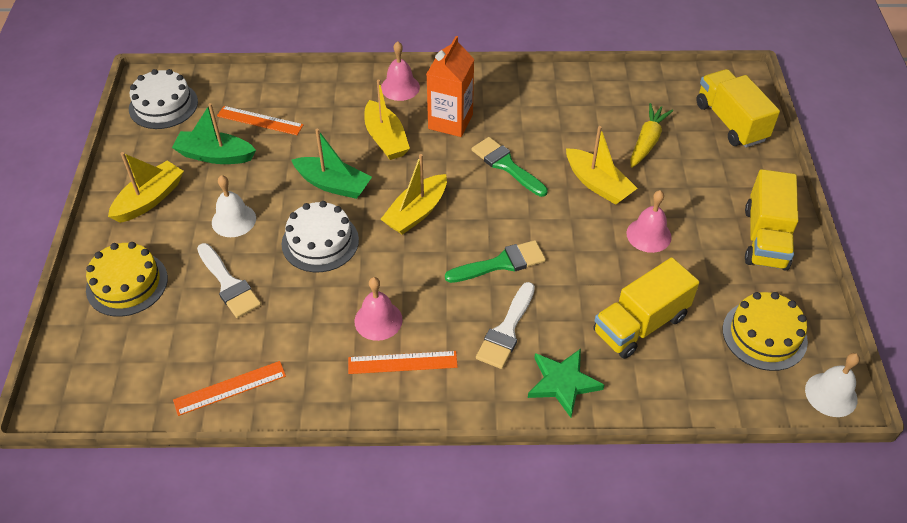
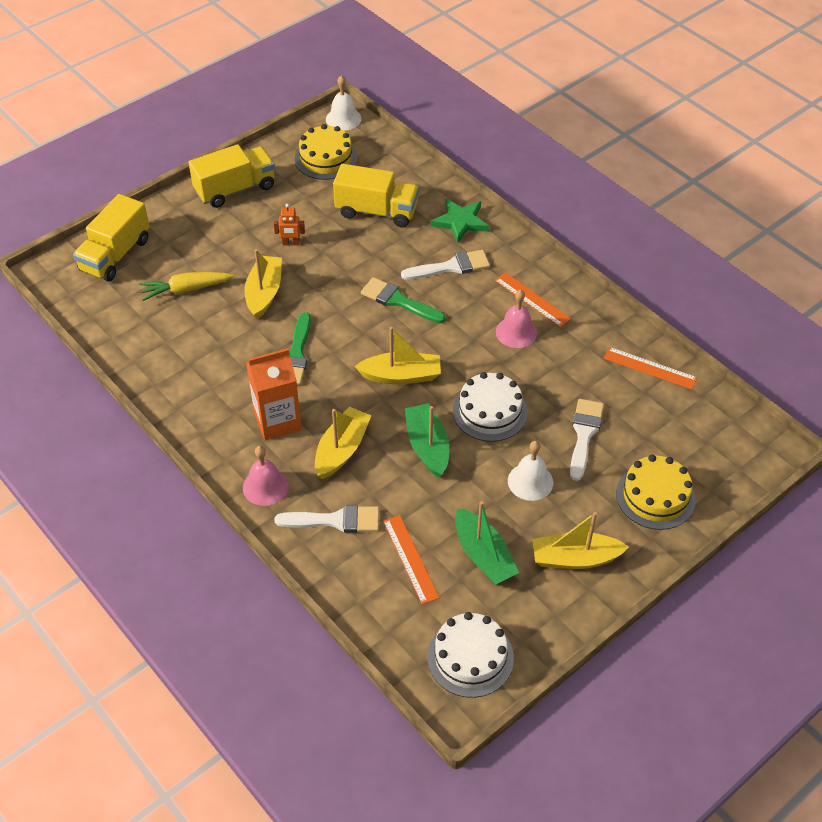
camera: 130 degrees left, 0 degrees up
(332, 104) = (335, 520): none -> white brush
(648, 235) = (291, 243): pink bell -> orange robot

